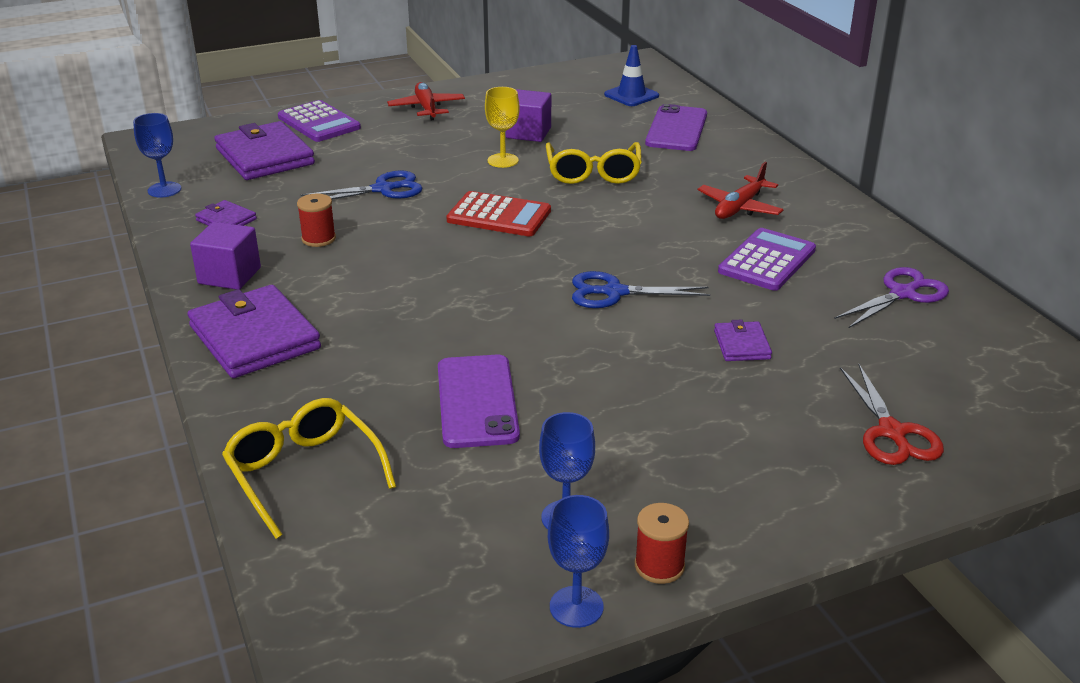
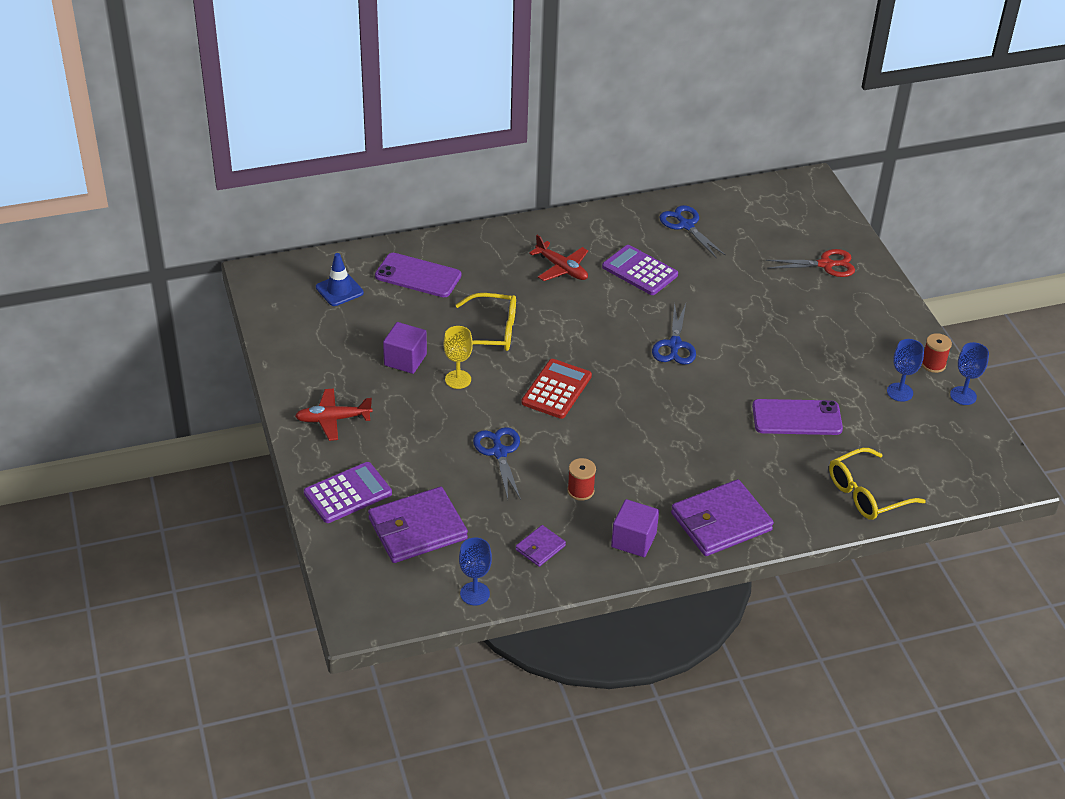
camera: 85 degrees left, 10 degrees up
(741, 345) = (740, 301): purple wallet -> none
(903, 294) = (686, 225): purple scissors -> blue scissors

